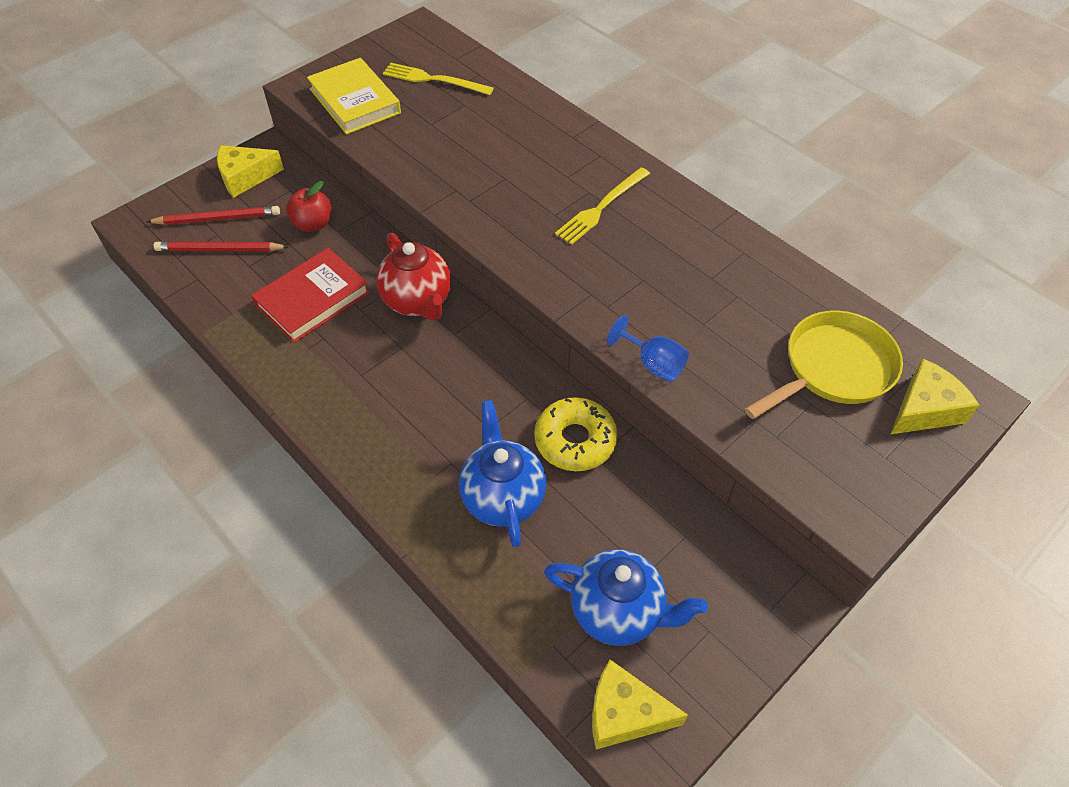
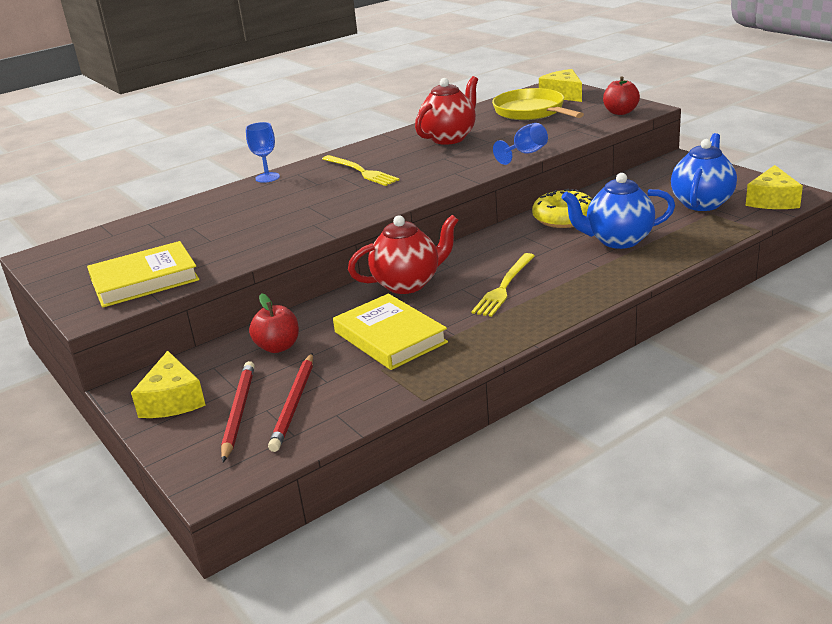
camera: 80 degrees left, 25 degrees down
(312, 299) = (390, 337): red book -> yellow book
(433, 80) = (140, 243): yellow fork -> yellow fork (504, 287)
(589, 133) = (267, 177): none -> blue goblet
(716, 280) = (449, 138): none -> red teapot
(838, 485) = (620, 112): none -> red apple

